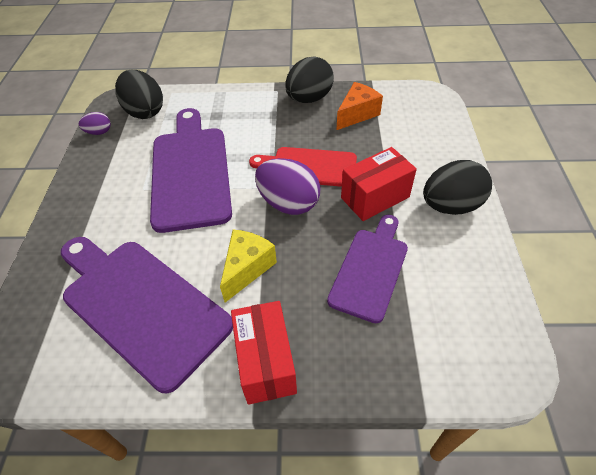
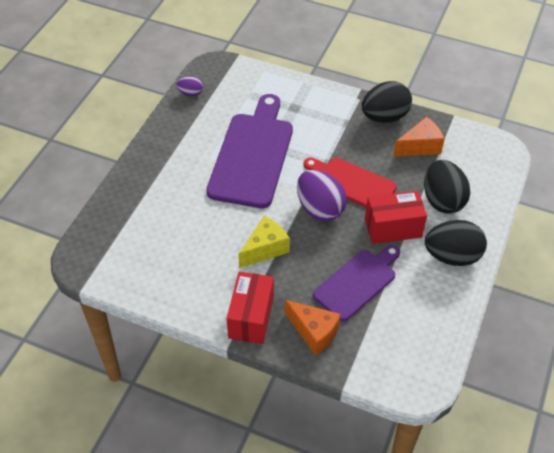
camera: 20 degrees right, 0 degrees up
(141, 305) = (179, 249): purple cutting board -> none
(145, 111) = (234, 84): black egg -> black egg (442, 200)
(352, 351) = (314, 332): none -> orange cheese

